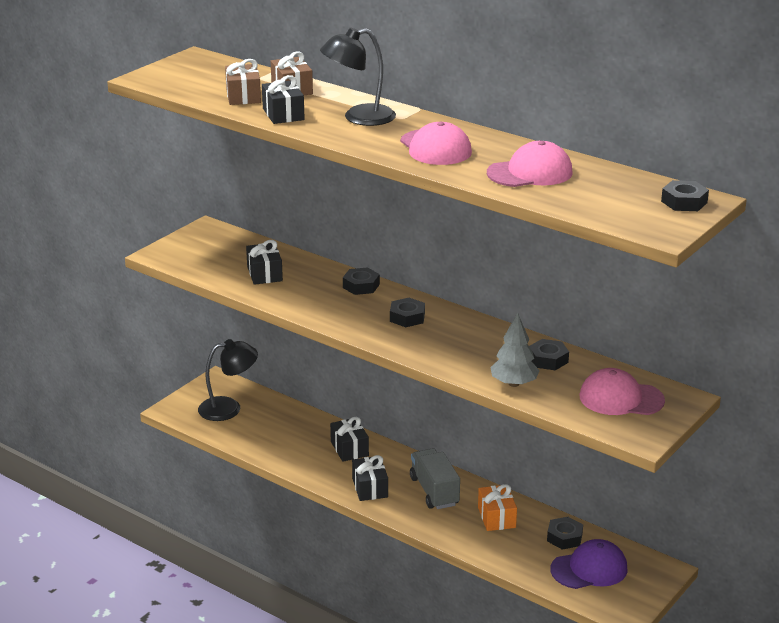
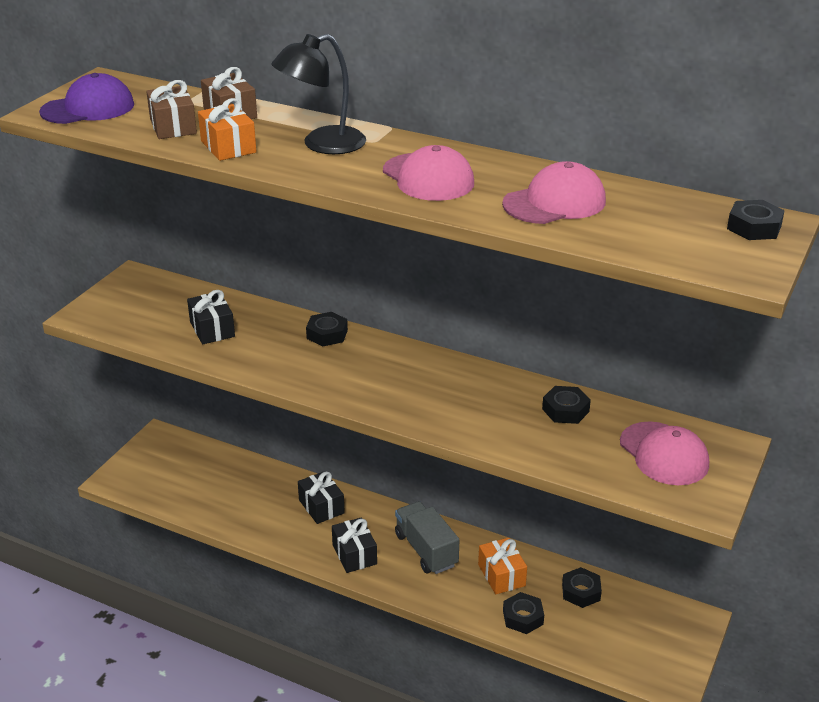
camera: 10 degrees left, 5 degrees up
(229, 408) = (177, 470): black lamp -> none
(283, 114) = (228, 147): black gift -> orange gift
(407, 317) = (390, 370): black nut -> black nut (523, 617)
(514, 383) = (537, 447): grey tree -> none
(589, 569) = (618, 630): purple cap -> purple cap (88, 108)
(621, 398) = (664, 454): pink cap -> pink cap turned 120 degrees counterclockwise

